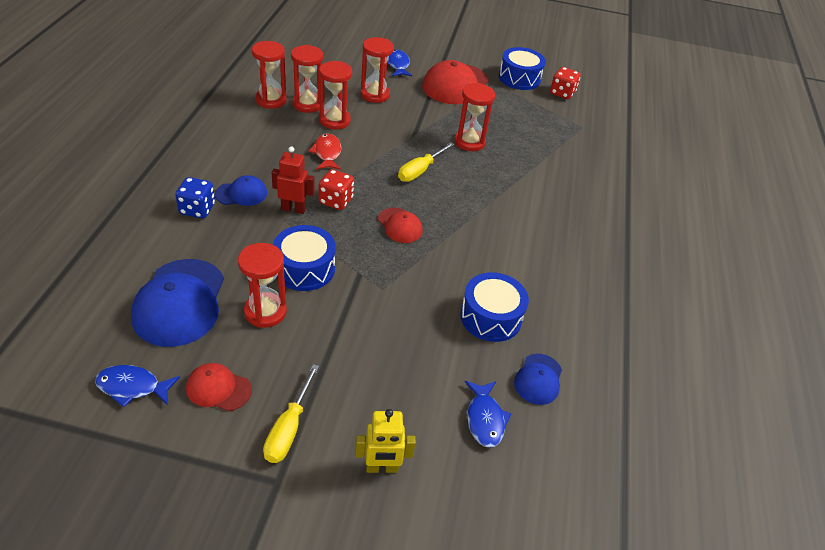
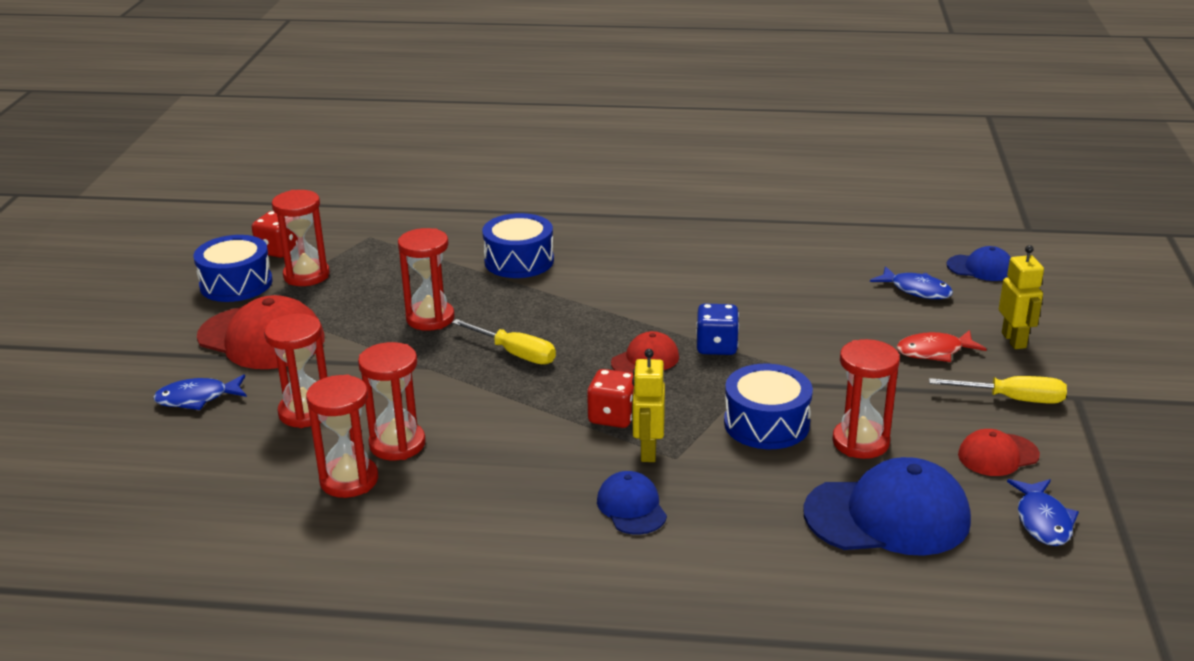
camera: 90 degrees left, 15 degrees down
(197, 209) = (688, 545): blue dice -> blue dice (716, 347)
(218, 389) = (998, 455): red cap -> red cap turned 60 degrees clockwise
(271, 100) = (342, 525): red hourglass -> red hourglass (306, 275)
(293, 209) = (648, 451): red robot -> yellow robot
(327, 153) = (495, 439): red fish -> red fish (934, 352)
(485, 419) = (916, 290): blue fish -> blue fish turned 45 degrees clockwise
(491, 317) = (776, 291): blue drum -> blue drum (519, 261)
(538, 379) = (846, 264): blue cap -> blue cap (980, 268)

